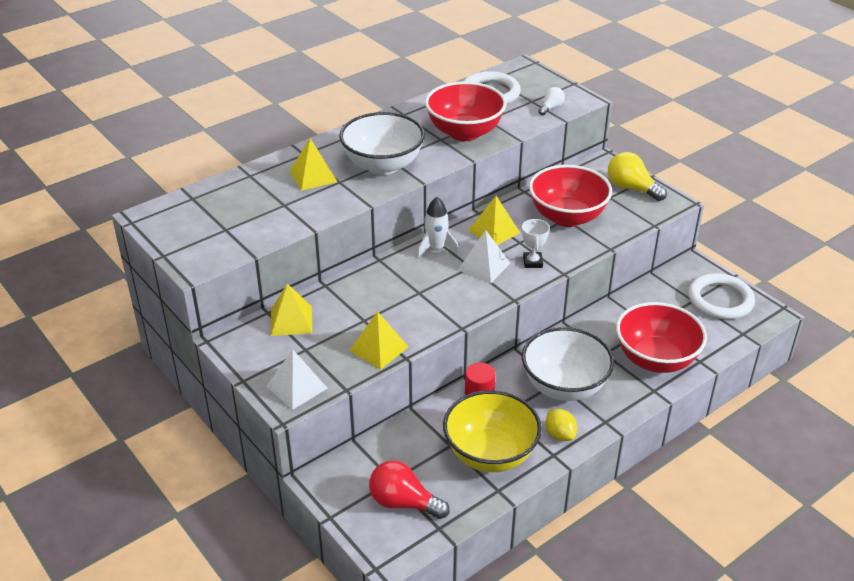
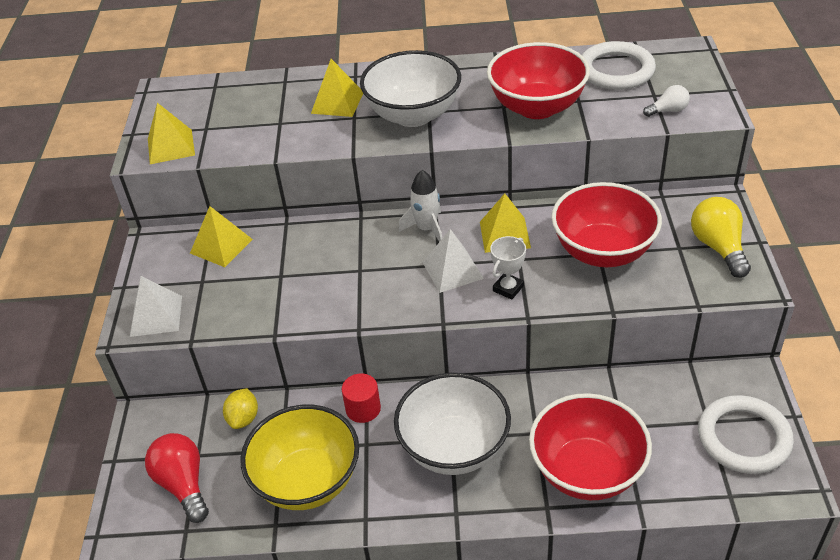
camera: 40 degrees right, 5 degrees up
(379, 348) = (262, 312): yellow pyramid -> yellow pyramid (171, 146)
(560, 434) = (394, 500): yellow lemon -> yellow lemon (243, 418)

